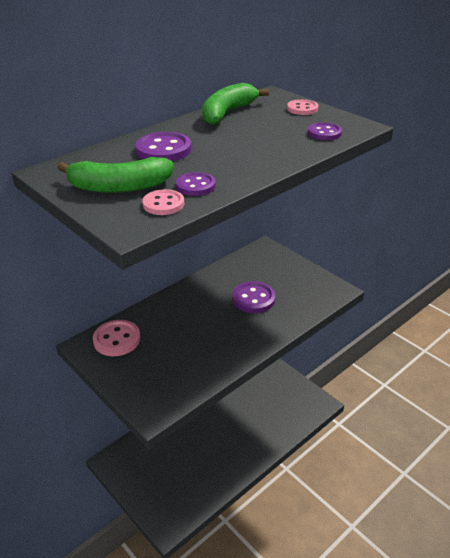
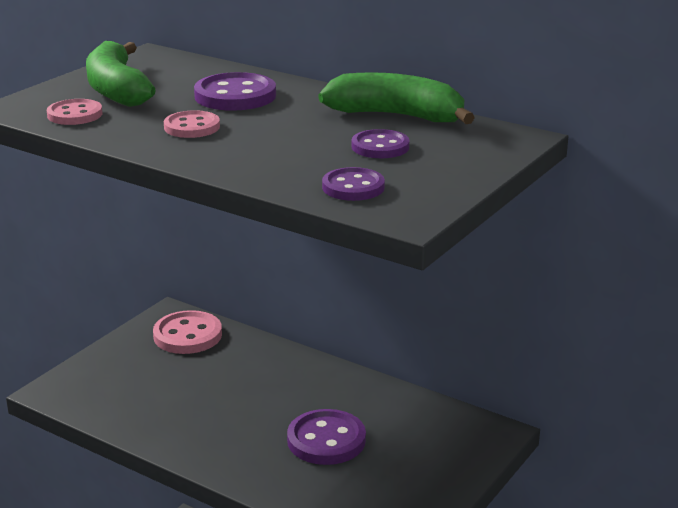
camera: 75 degrees right, 10 degrees down
(195, 186) = (128, 124): purple button -> purple button (380, 147)
(302, 109) = (458, 164): pink button -> pink button (192, 127)

